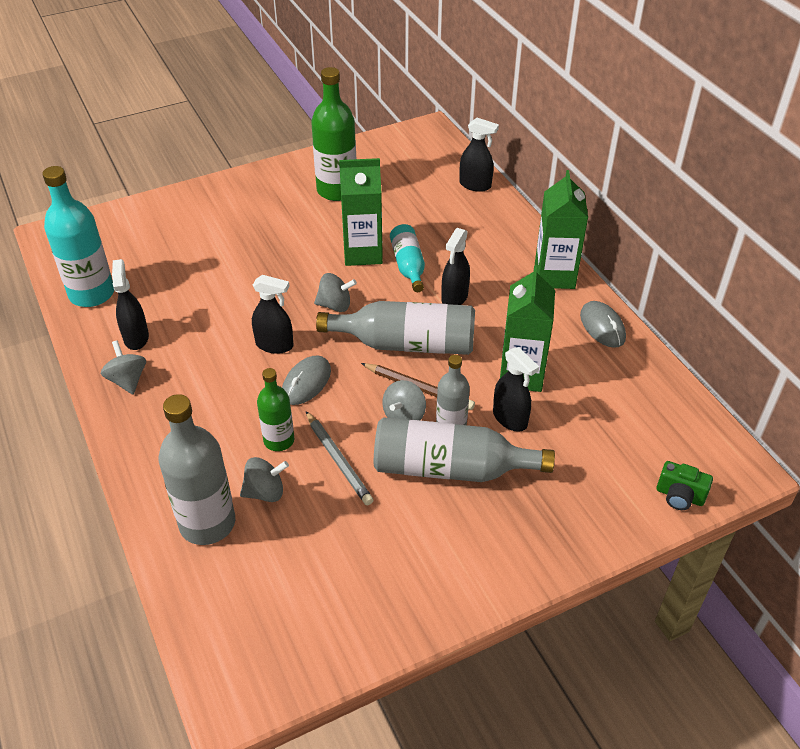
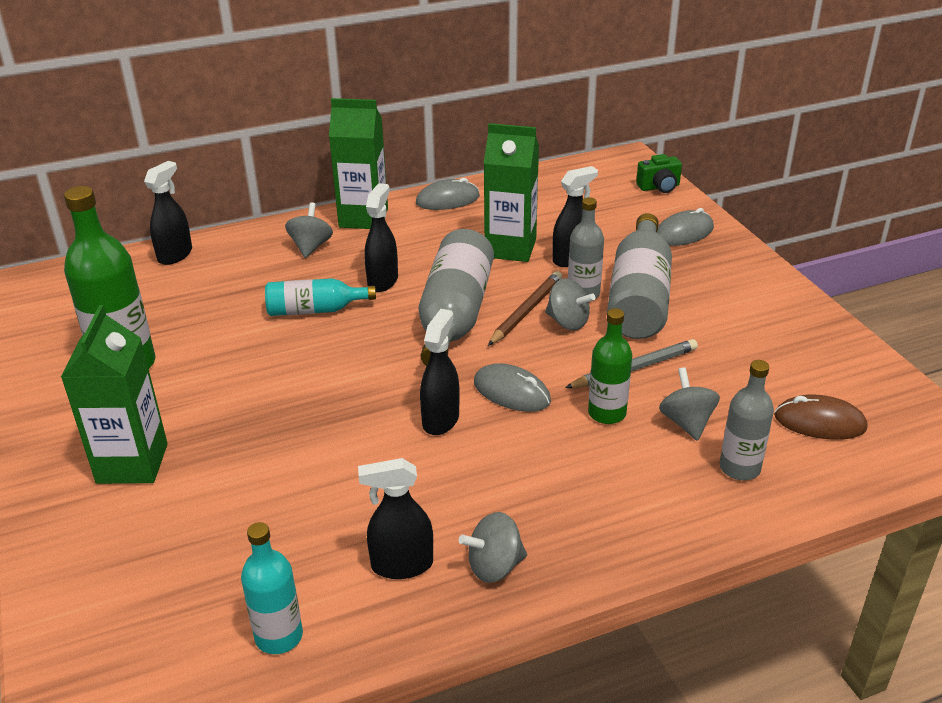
camera: 85 degrees left, 10 degrees down
(92, 294) = (279, 636): turquoise bottle -> turquoise bottle, size x0.59
(207, 523) = (739, 468): grey bottle -> grey bottle, size x0.59
(261, 590) = (819, 422): none -> brown mouse
(335, 305) = (374, 368): grey spinning top -> grey spinning top (311, 247)
(362, 253) = (276, 344): green carton -> green carton (132, 463)
(454, 298) = (383, 281): black spray bottle -> black spray bottle turned 105 degrees counterclockwise
(580, 512) = (683, 233): none -> grey mouse
(679, 496) = (659, 187): green camera -> green camera turned 45 degrees clockwise

